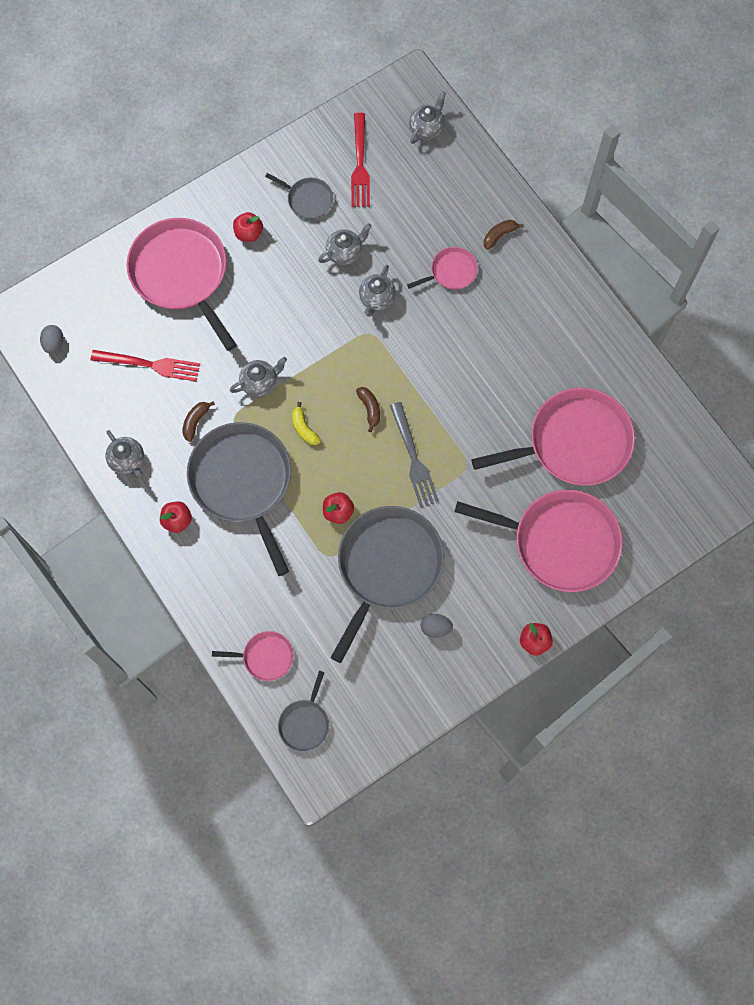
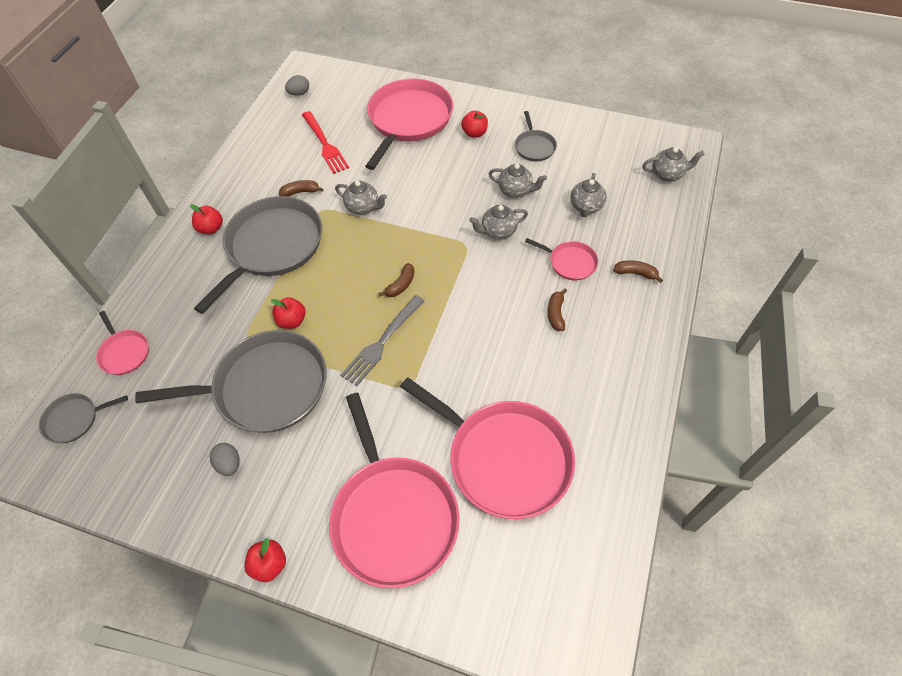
camera: 55 degrees right, 15 degrees down
(128, 461) = (240, 175): grey teapot -> grey teapot (586, 207)
(304, 428) = (348, 255): yellow banana -> none
(360, 165) = (593, 157): red fork -> none
(488, 319) = (556, 314): none -> brown banana

